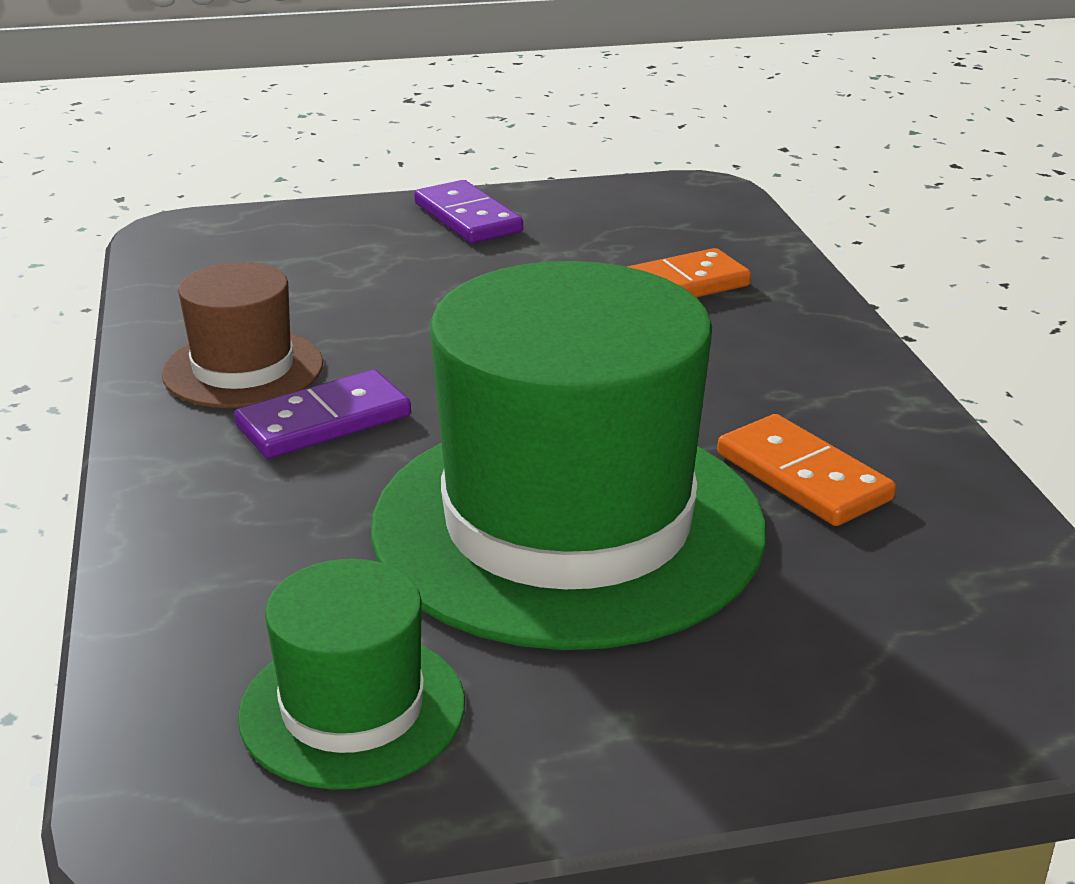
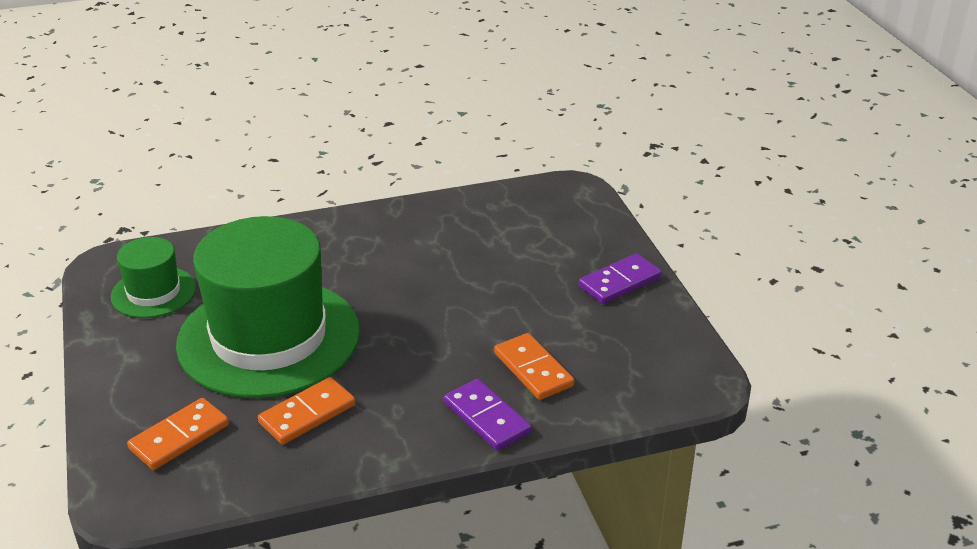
camera: 85 degrees right, 5 degrees up
(243, 369) = (414, 231): brown hat -> none
(324, 421) = (364, 260): purple domino -> purple domino (487, 417)
(894, 624) = (179, 437): none -> orange domino

